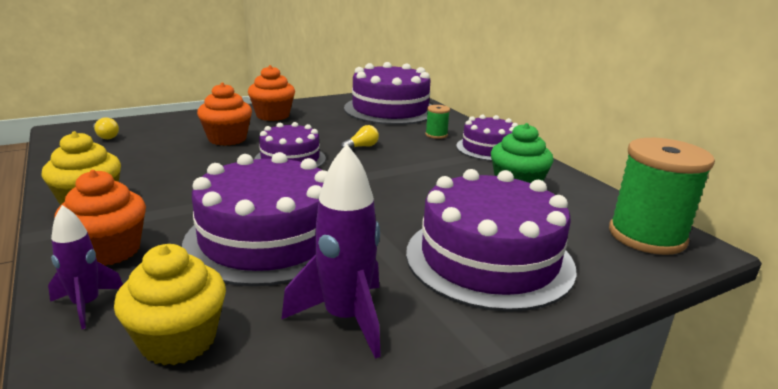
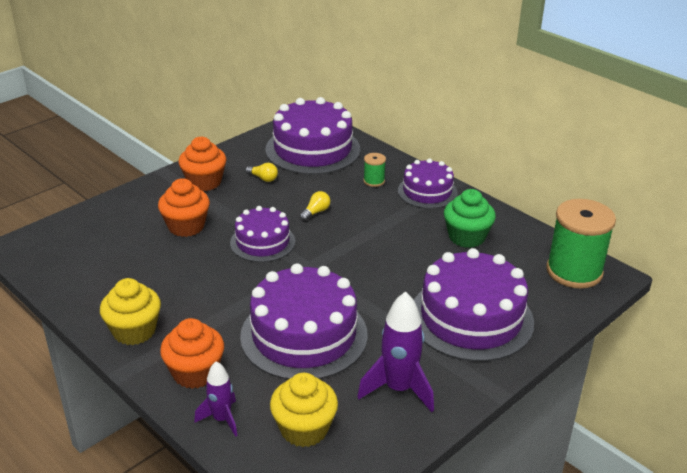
camera: 15 degrees left, 10 degrees up
(106, 136) = (67, 247): yellow light bulb -> yellow light bulb (263, 178)

